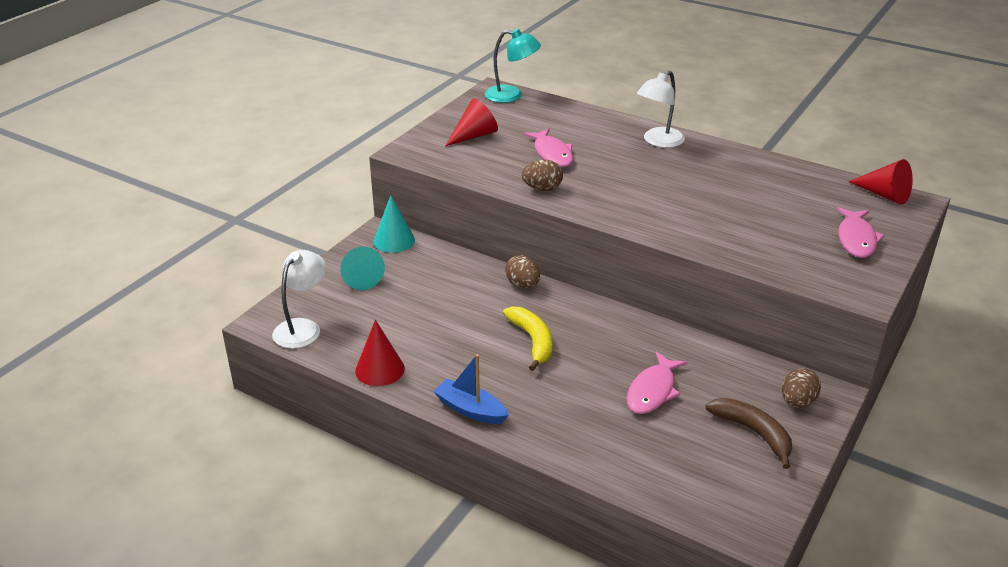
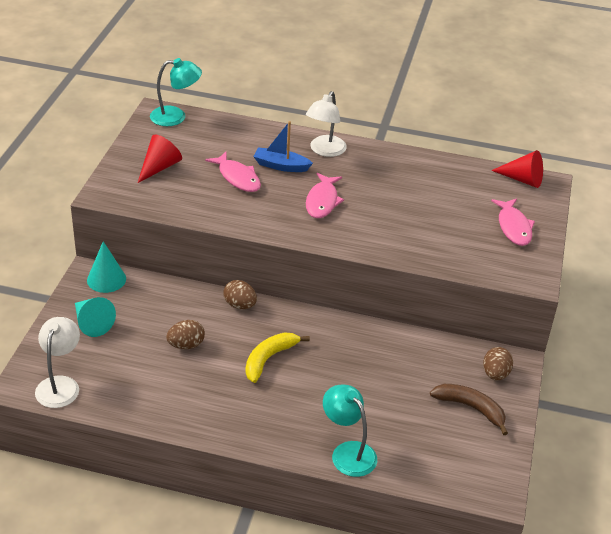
camera: 20 degrees left, 5 degrees up
(380, 369) = (148, 412): red cone -> none
(470, 410) = (241, 434): blue boat -> blue boat (281, 166)
(532, 341) = (269, 359): yellow banana -> yellow banana turned 105 degrees counterclockwise
(542, 188) = (243, 216): brown egg -> brown egg (186, 345)
(585, 451) = (348, 452): none -> turquoise lamp
(652, 391) = (382, 387): pink fish -> pink fish (322, 201)

